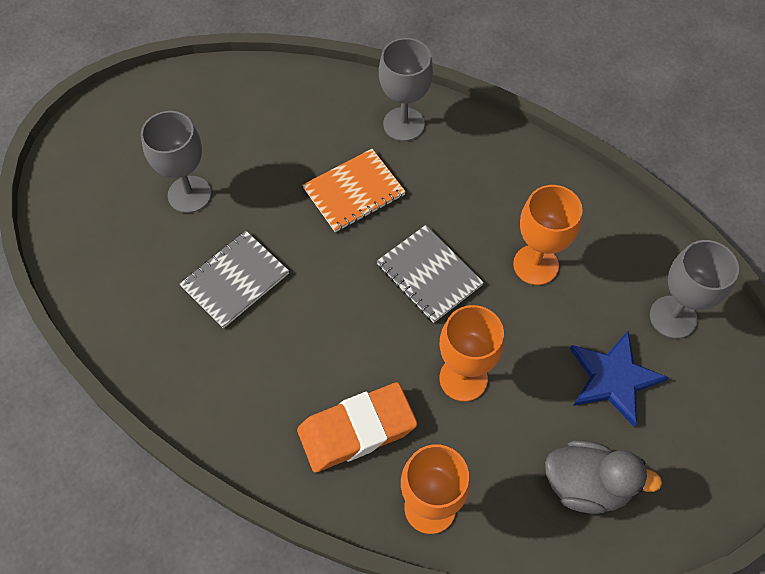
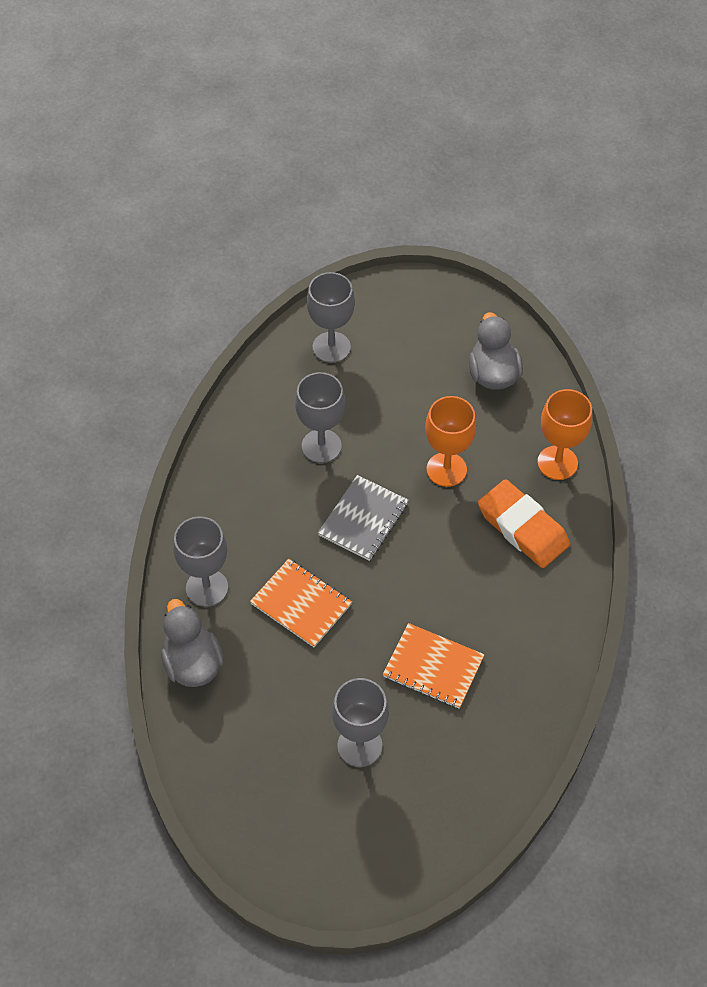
camera: 110 degrees left, 5 degrees down
(235, 280) = (433, 667): grey notebook -> orange notebook
(331, 95) = (192, 663): none -> grey duck
(535, 265) = (321, 446): orange goblet -> grey goblet
(613, 378) = (401, 374): blue star -> none

